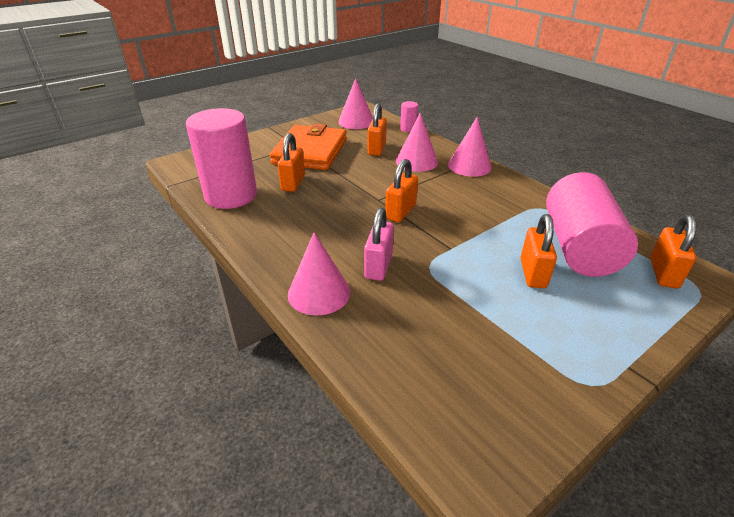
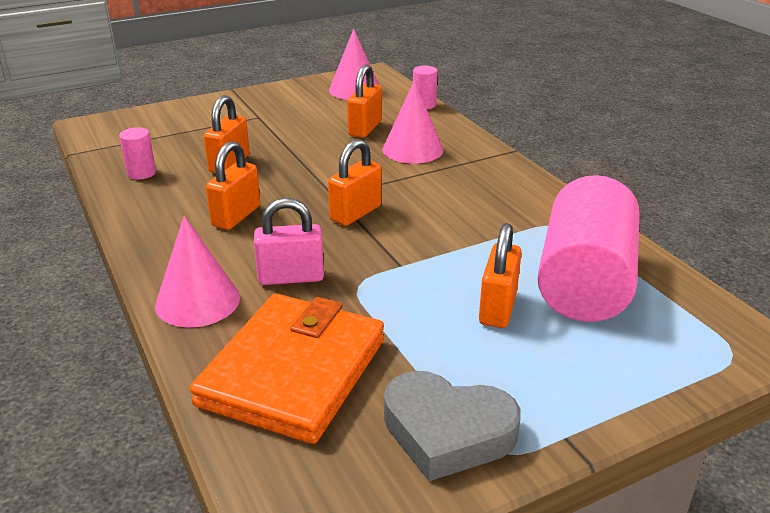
camera: 10 degrees right, 5 degrees down
(231, 195) = (141, 173): pink cylinder -> pink cylinder, size x0.40
(310, 151) = (272, 125): orange wallet -> orange wallet (293, 372)
(378, 266) = (291, 277): pink padlock -> pink padlock turned 60 degrees clockwise
(469, 166) = (486, 161): pink cone -> none
(548, 375) = (447, 432): none -> grey heart
(663, 273) = (690, 328): orange padlock -> orange padlock (236, 216)

